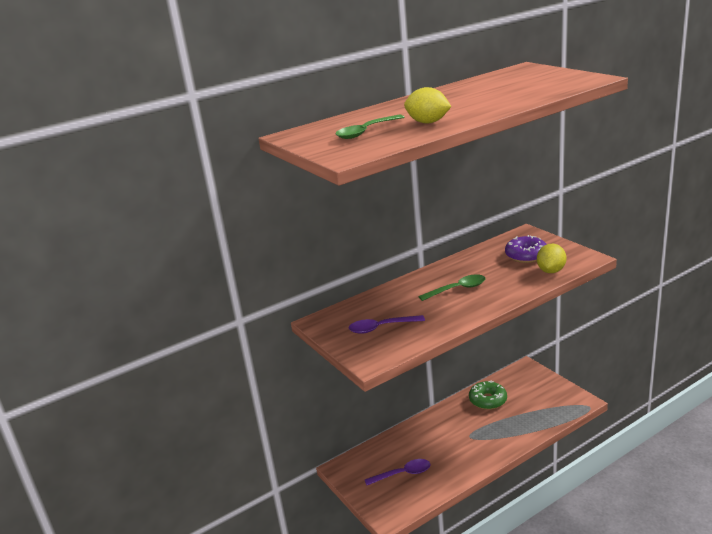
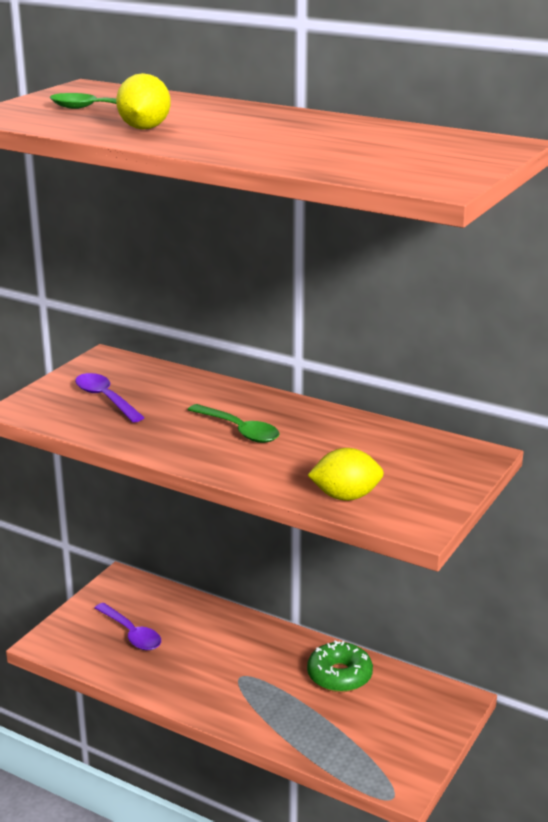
camera: 60 degrees right, 0 degrees up
(526, 255) = (389, 467): purple donut -> none

